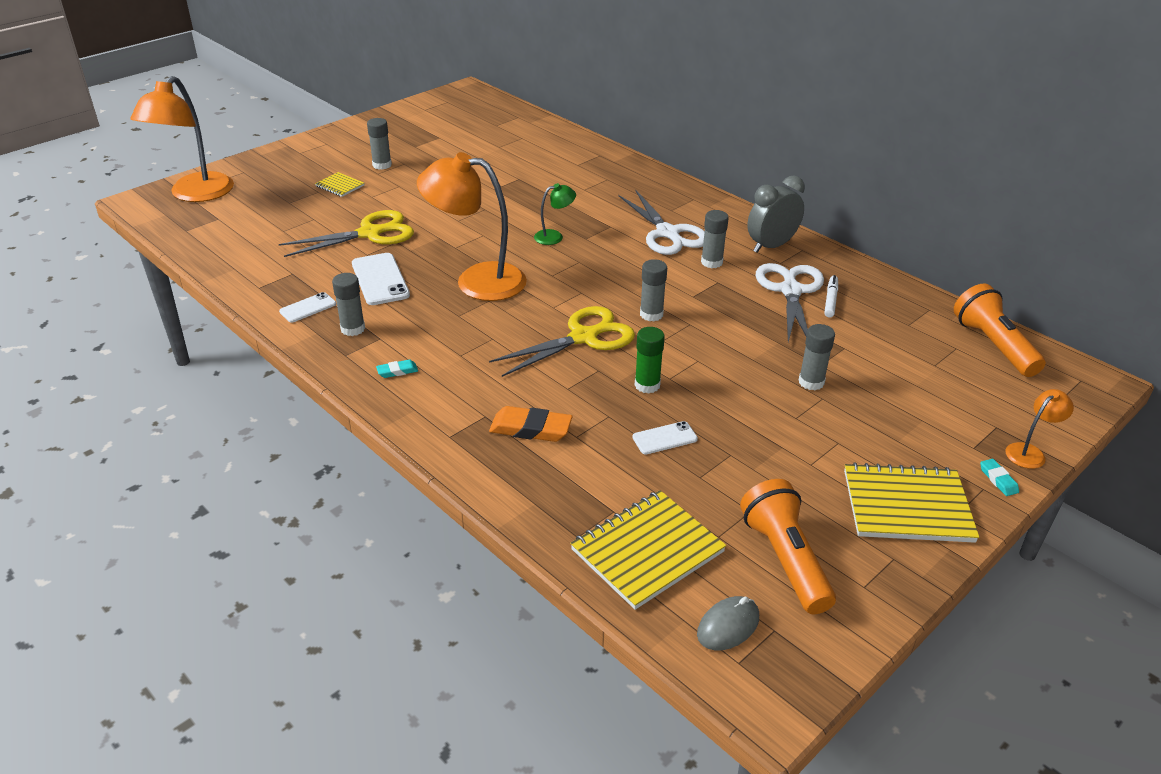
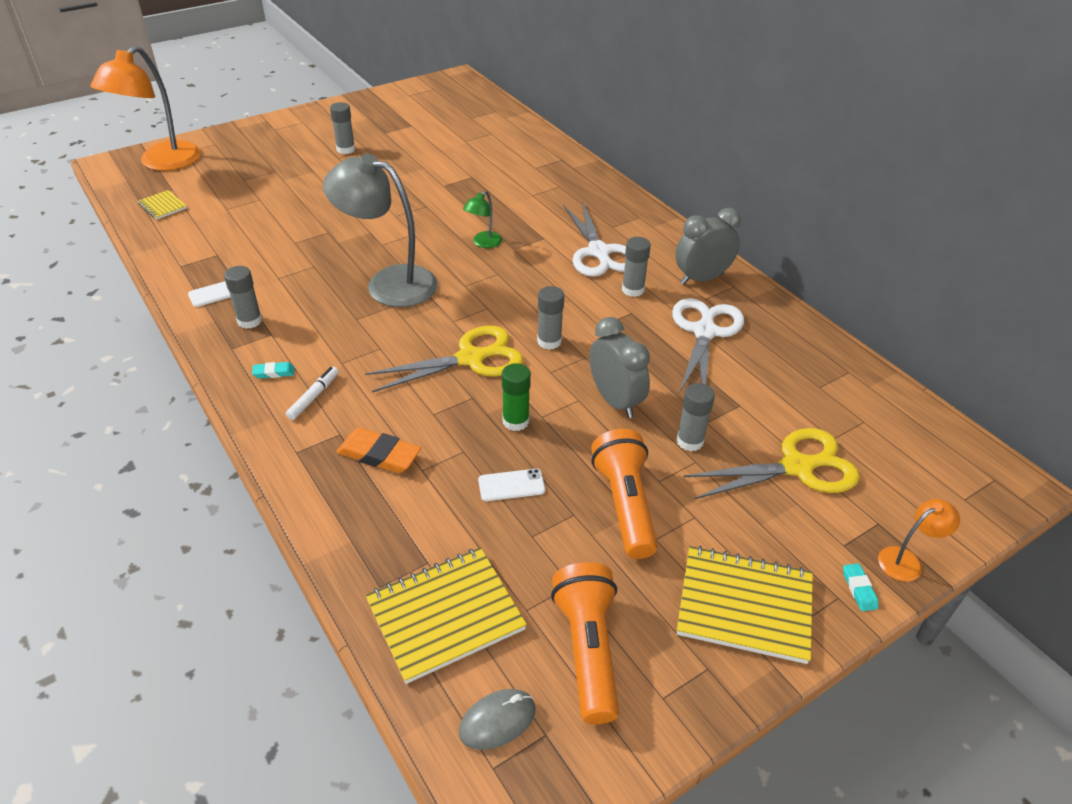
camera: 10 degrees right, 5 degrees up
(340, 186) = (297, 167): yellow notebook -> yellow notebook (162, 206)
(370, 233) = (306, 220): yellow scissors -> yellow scissors (797, 467)
(380, 279) = (296, 271): white phone -> none
(477, 281) = (388, 283): orange lamp -> grey lamp
(554, 236) = (483, 243): green lamp -> green lamp turned 135 degrees clockwise
(732, 357) = (615, 401): none -> grey clock
(830, 300) = (744, 348): white marker -> white marker (314, 397)
(993, 345) = (907, 424): orange flashlight -> orange flashlight (625, 505)

